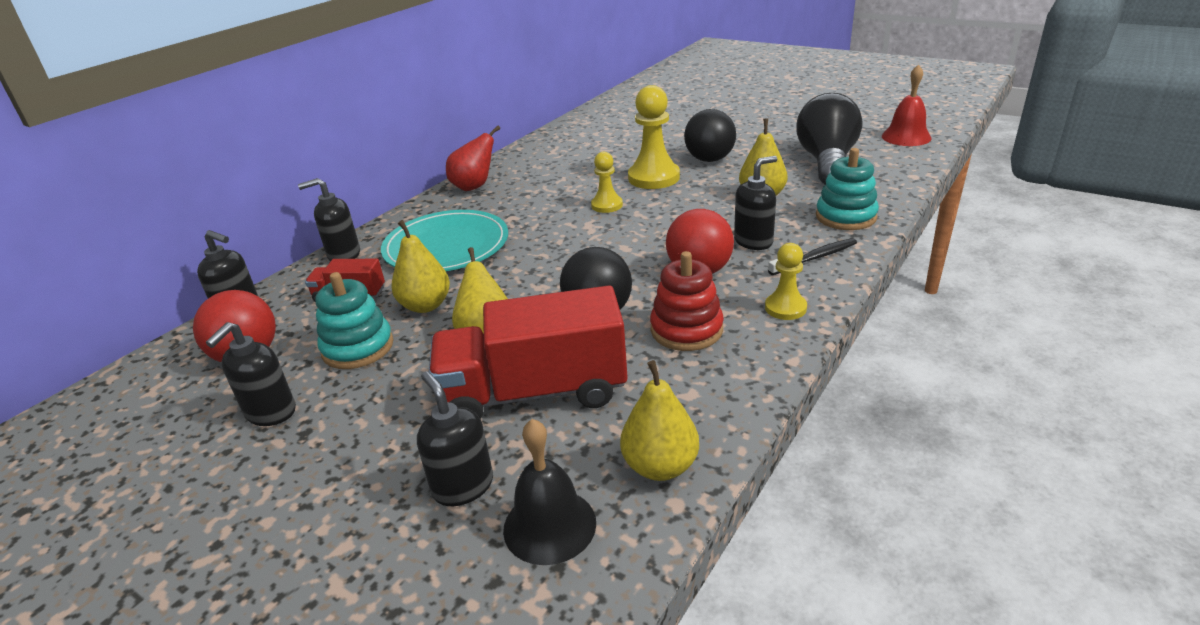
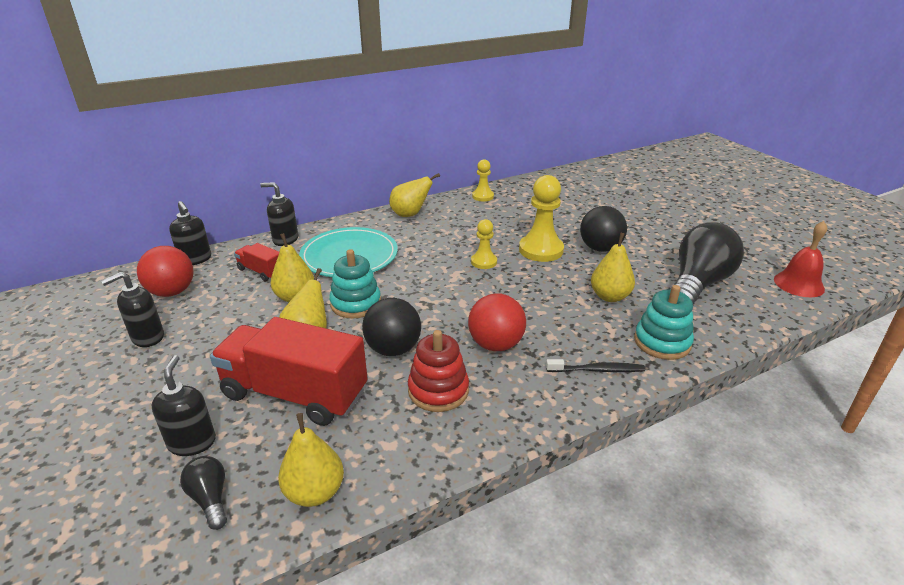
camera: 25 degrees right, 0 degrees up
(358, 348) = (231, 312): turquoise stacking toy -> turquoise stacking toy (356, 304)
(474, 186) = (410, 214): red pear -> yellow pear
(549, 525) = (210, 498): black bell -> black light bulb
(753, 241) = (562, 335): black soap dispenser -> none
(785, 308) = (529, 405): yellow pawn -> yellow pawn (483, 196)

